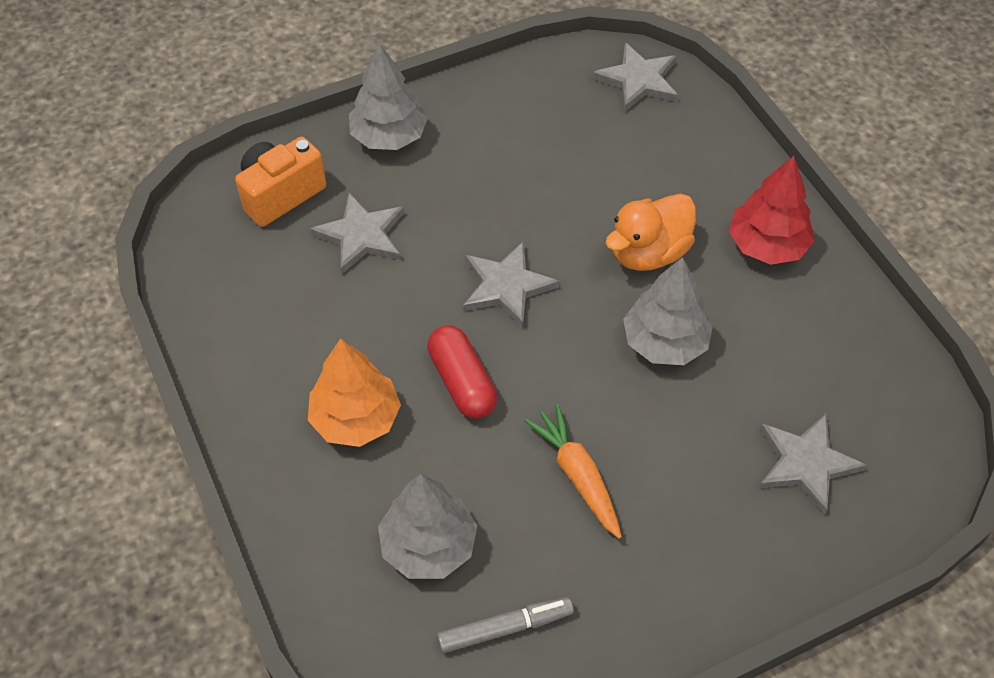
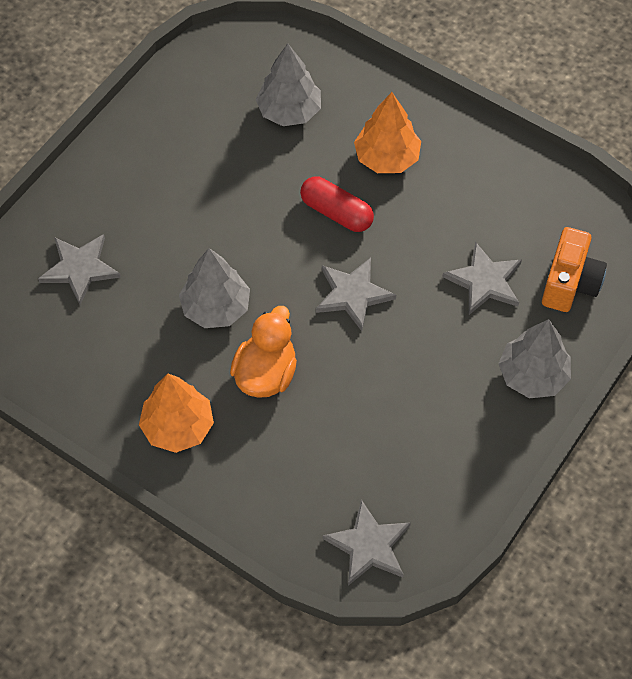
camera: 150 degrees right, 5 degrees up
(504, 628) = (217, 91): grey marker -> none
(577, 475) = (225, 191): orange carrot -> none
(767, 245) = (178, 427): red tree -> orange tree

